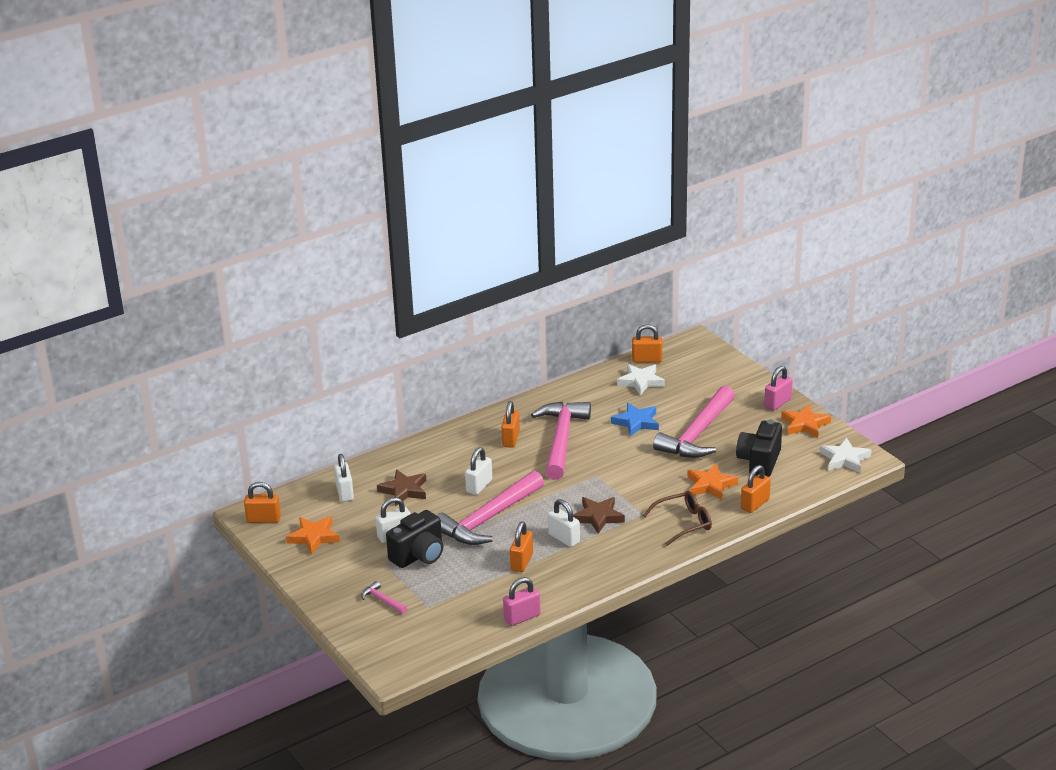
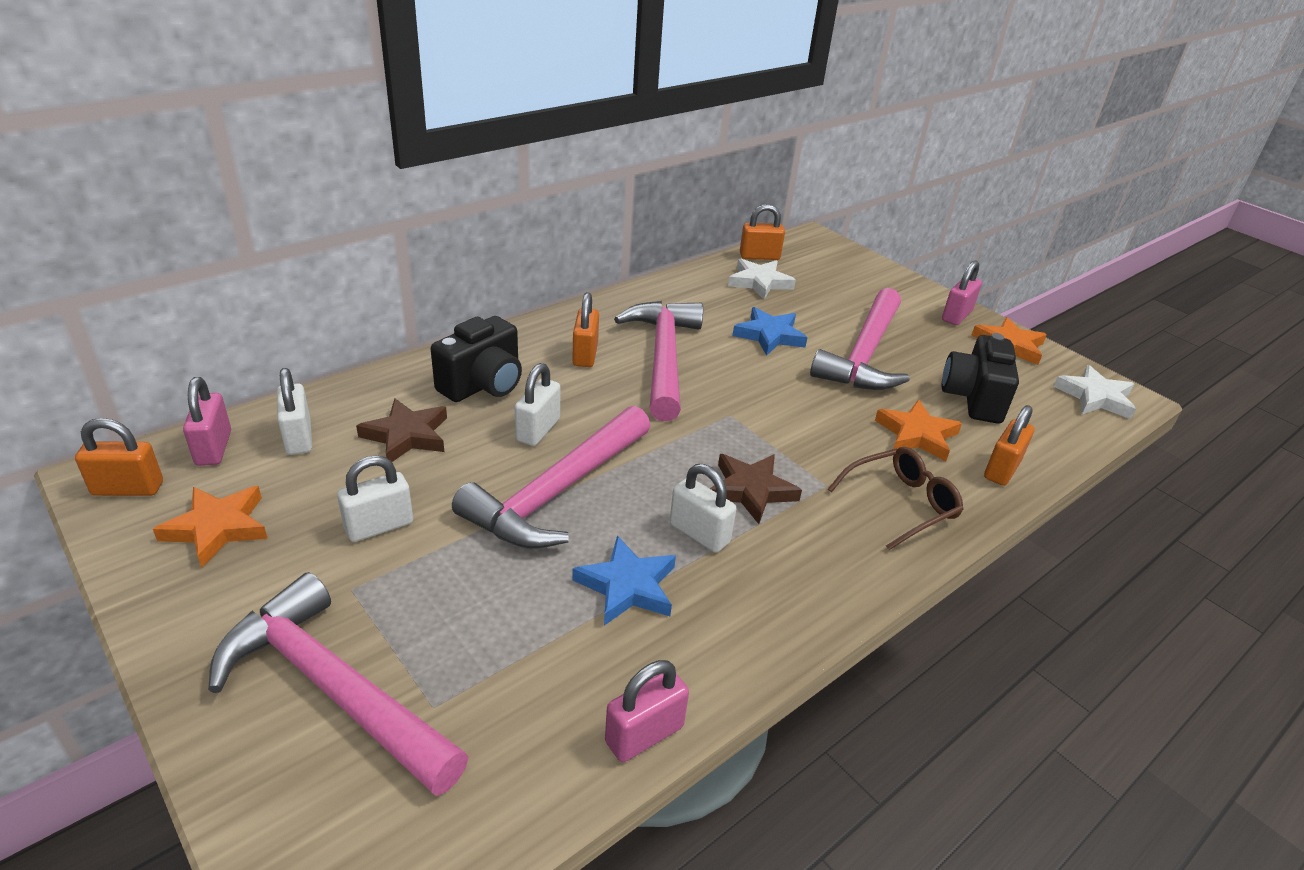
camera: 10 degrees left, 5 degrees up
(300, 499) = (214, 448): none -> pink padlock
(382, 600) = (332, 688): pink hammer -> pink hammer, size x2.47
(419, 555) = (423, 571): black camera -> black camera (483, 385)
(521, 562) = (627, 586): orange padlock -> blue star

